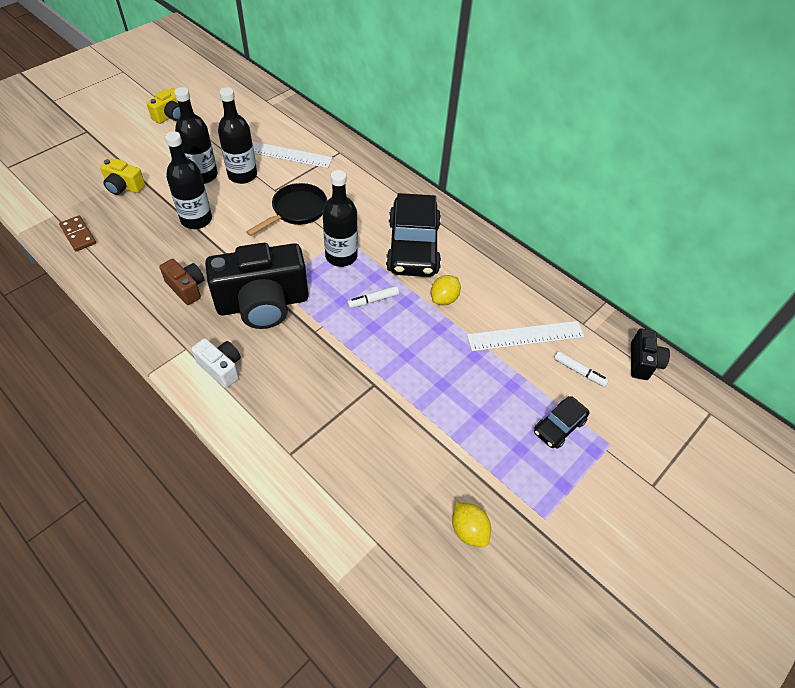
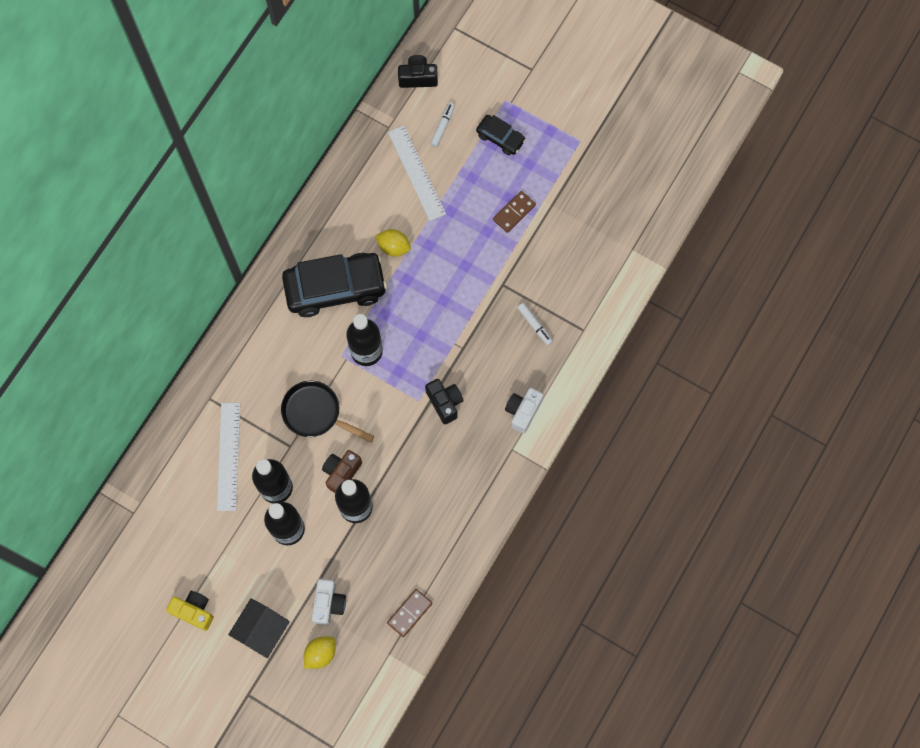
camera: 100 degrees left, 20 degrees up
(124, 187) = (328, 604): yellow camera -> white camera
(130, 146) = (262, 630): none -> black house
(186, 288) = (446, 478): brown camera -> brown camera (341, 473)
(263, 303) = (444, 402): black camera -> black camera, size x0.48
(373, 300) = (413, 308): white marker -> white marker (534, 325)
(459, 417) = (514, 212): none -> brown domino
(468, 530) = (604, 190): yellow lemon -> yellow lemon (320, 653)

